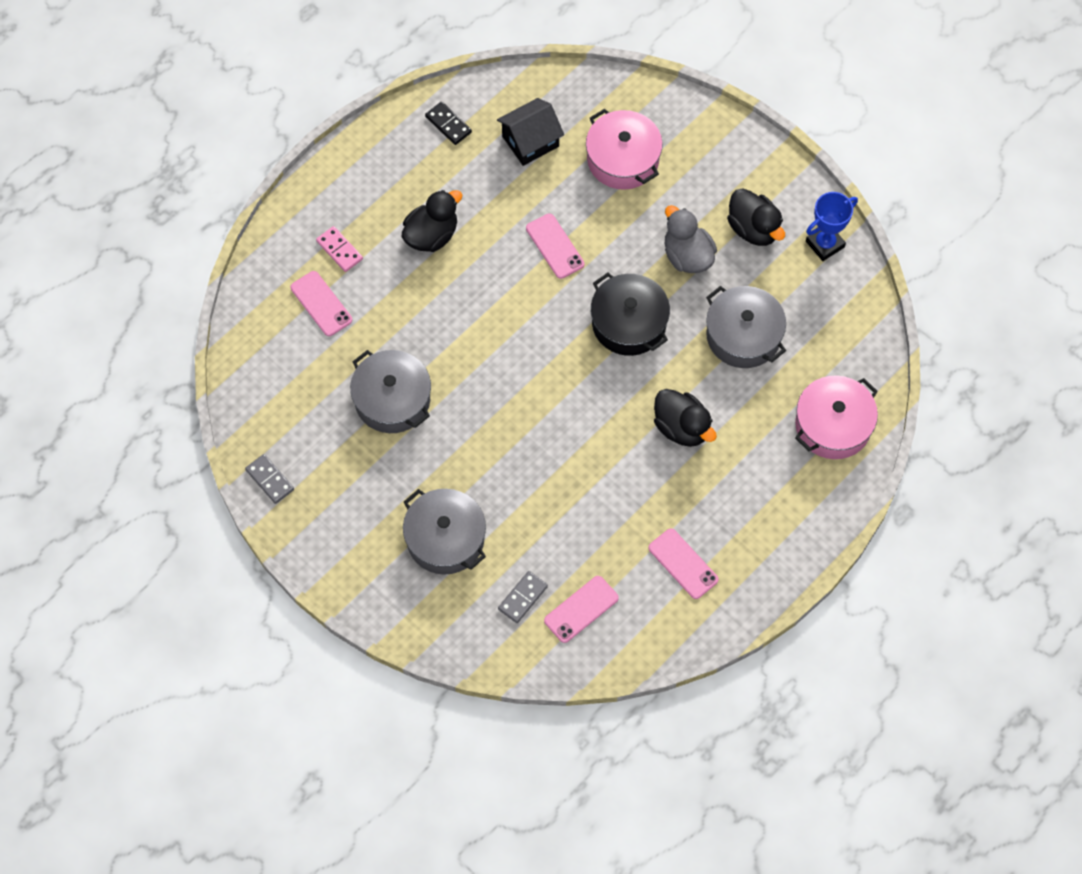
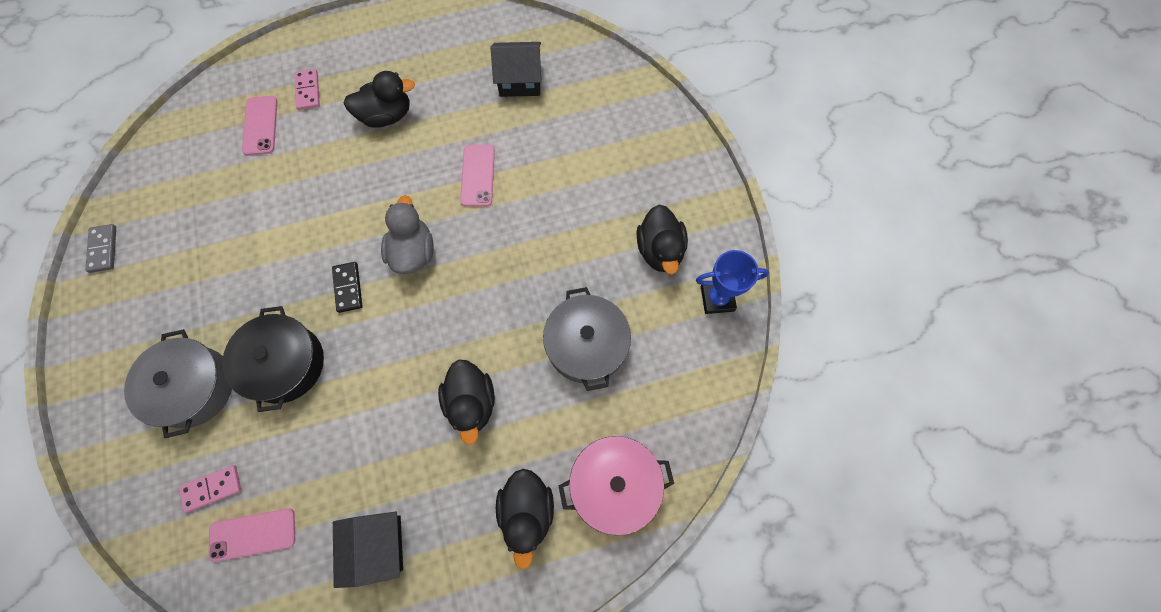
camera: 30 degrees right, 5 degrees up
(392, 399) = (250, 235): grey pot -> none
(448, 124) = (465, 36): black domino -> black domino (348, 288)
(522, 598) = (212, 488): grey domino -> pink domino
(623, 159) = (585, 132): pink pot -> none
(629, 323) = (492, 276): black pot -> black pot (284, 364)
(683, 564) = (377, 546): pink phone -> black house
(687, 256) = (584, 243): grey duck -> grey duck (413, 252)
(779, 479) = (527, 511): none -> black duck

